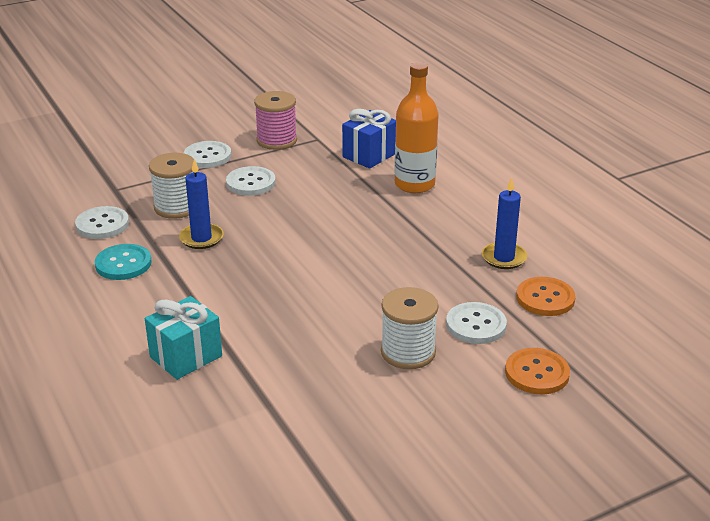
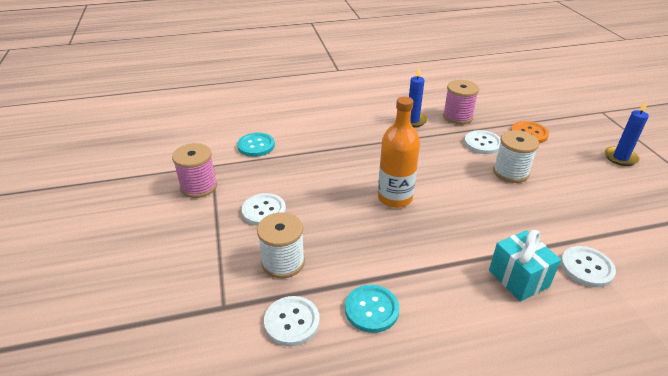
camera: 75 degrees left, 5 degrees up
(201, 238) = (344, 251): blue candle -> blue candle (620, 158)
(207, 156) = (198, 231): white button -> white button (586, 267)
(369, 155) = (256, 146): blue gift -> turquoise button
(414, 184) = (309, 135): orange bottle -> orange bottle (395, 198)
(545, 298) = (457, 116): orange button -> pink spool

